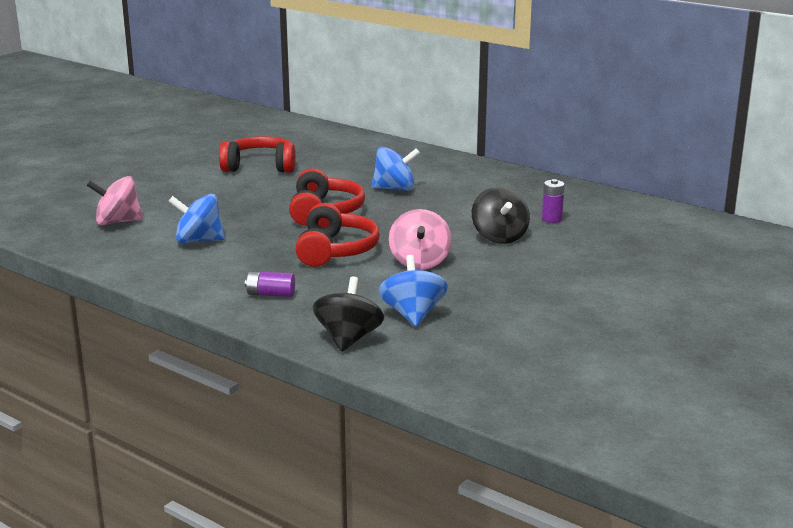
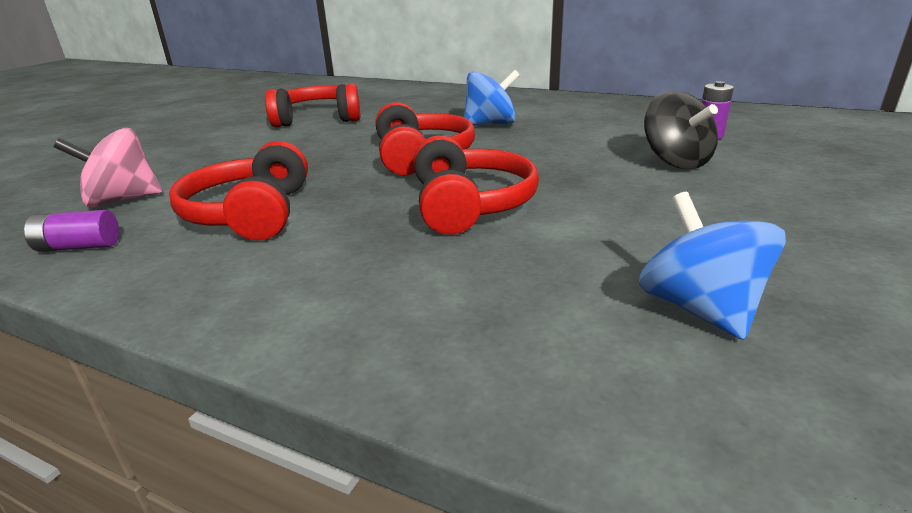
camera: 10 degrees left, 5 degrees up
(198, 240) = (251, 214): blue spinning top -> red headphones
(271, 294) = (403, 299): purple battery -> purple battery (79, 246)
(348, 339) = (633, 399): black spinning top -> none
(419, 262) = (608, 207): pink spinning top -> none

